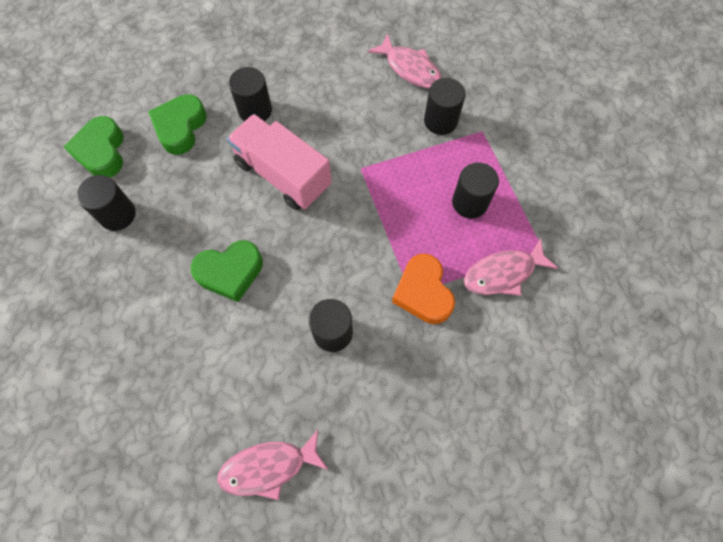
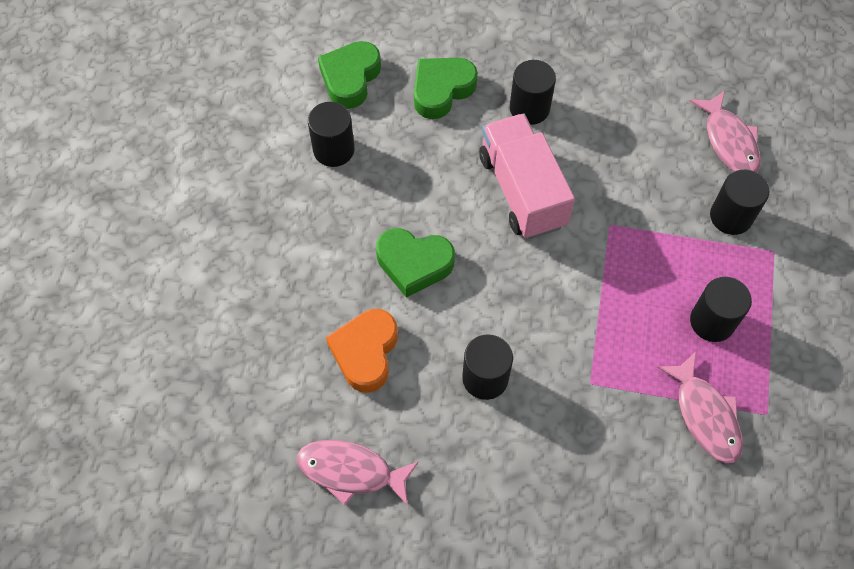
camera: 30 degrees right, 5 degrees down
(423, 292) = (604, 389): orange heart -> orange heart (365, 352)
(503, 273) = (705, 415): pink fish -> pink fish turned 120 degrees counterclockwise

